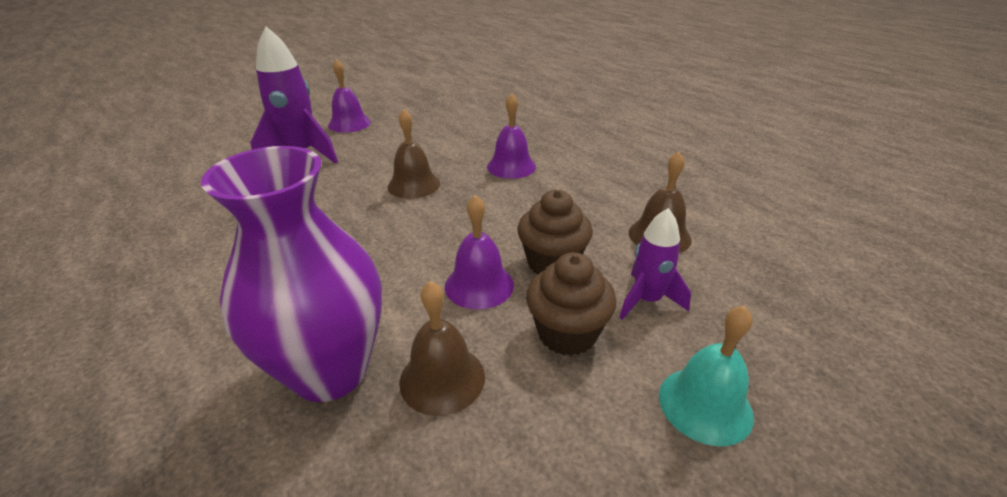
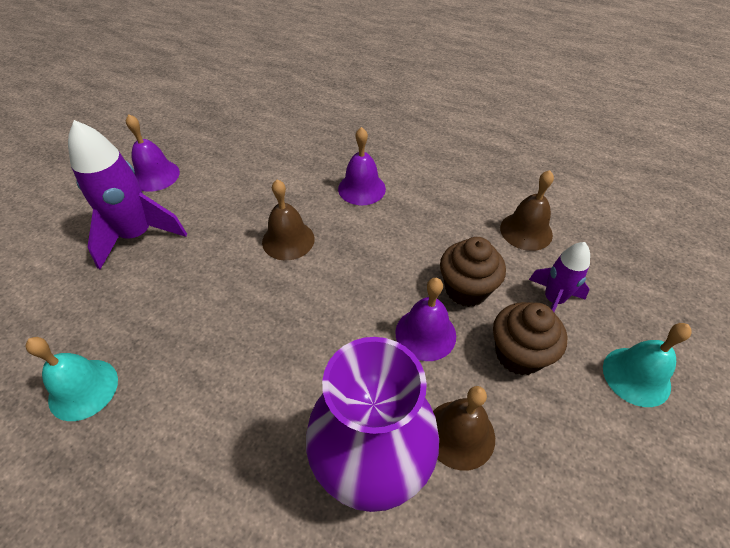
camera: 25 degrees left, 15 degrees up
(169, 233) = (83, 389): none -> turquoise bell

